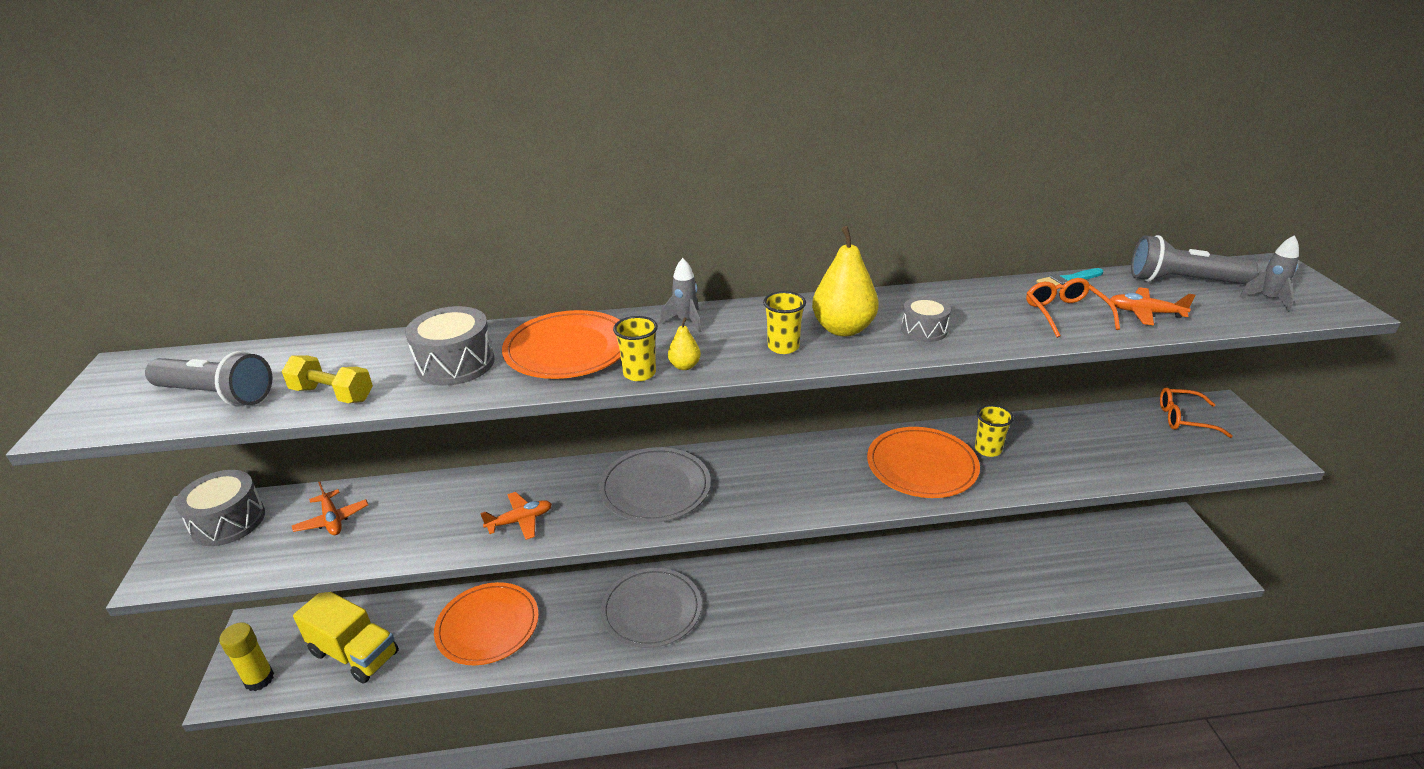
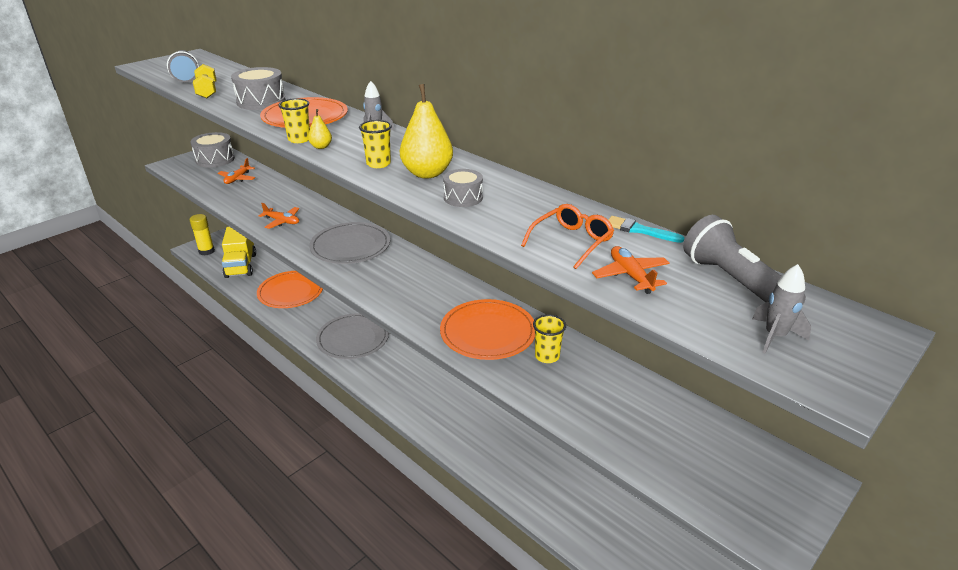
camera: 50 degrees right, 0 degrees up
(1185, 419) = (751, 459): orange glasses -> none

